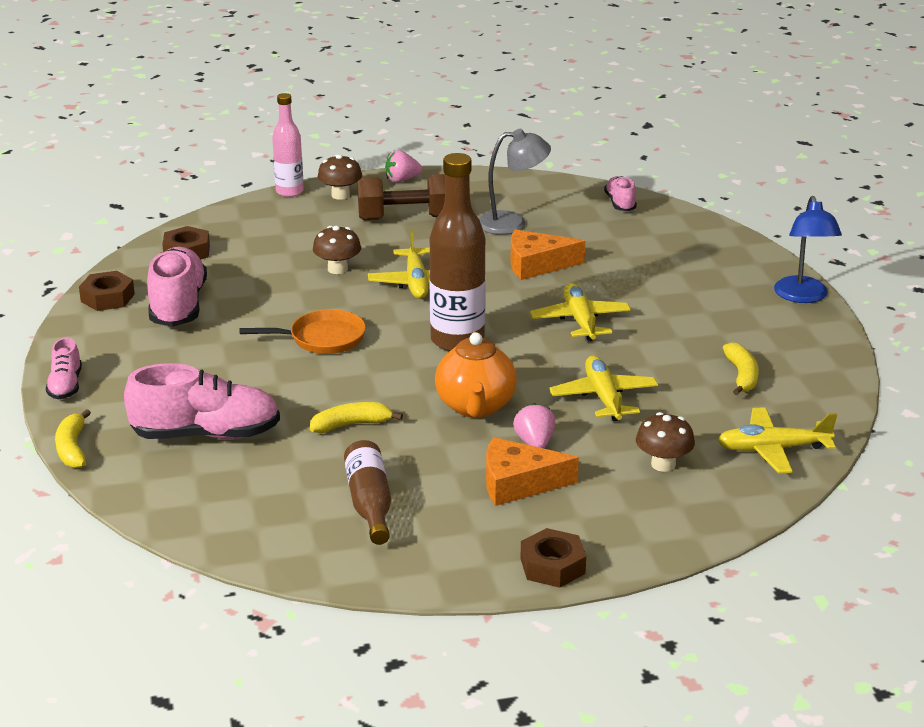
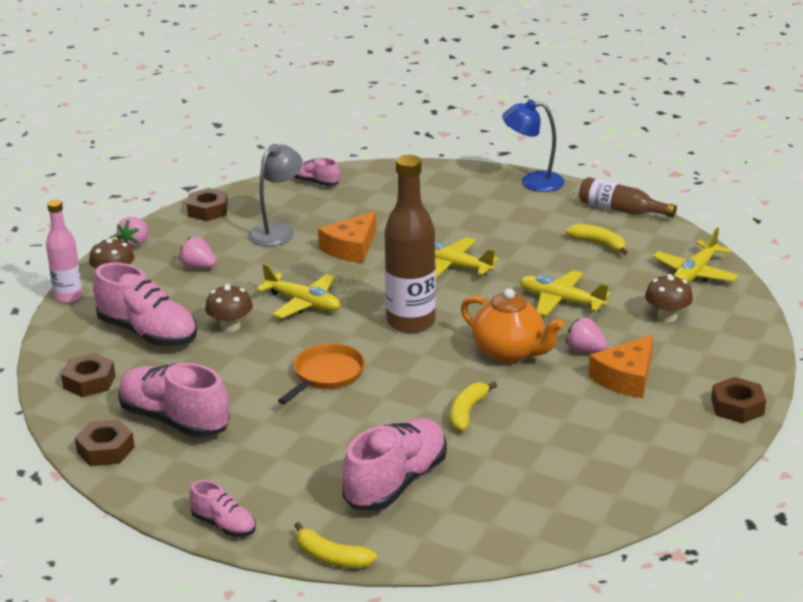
camera: 50 degrees left, 0 degrees up
(281, 243) = (148, 333): none -> pink shoe
(370, 503) = (581, 447): brown bottle -> brown bottle (621, 210)
(406, 218) = (198, 267): brown dumbbell -> pink strawberry
(498, 183) = (208, 210): none -> brown nut
(803, 296) = (532, 182): blue lamp -> blue lamp turned 150 degrees clockwise

